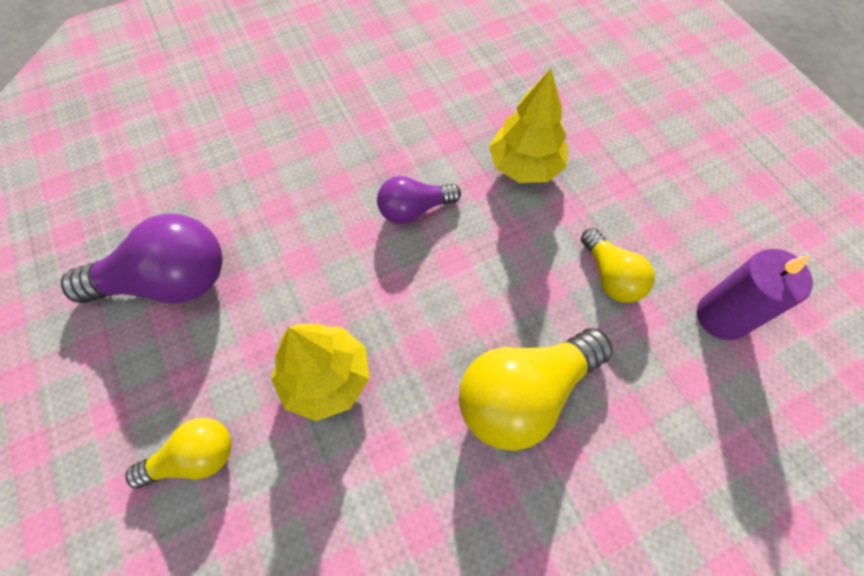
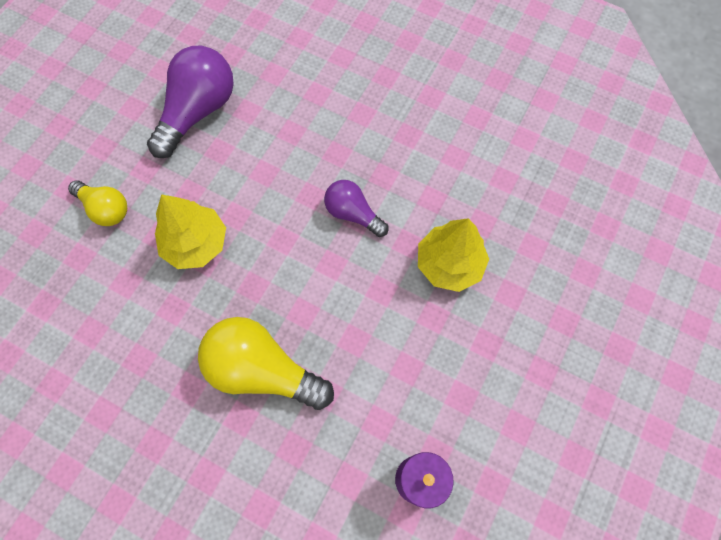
camera: 55 degrees right, 5 degrees up
(169, 281) = (198, 111): purple light bulb -> purple light bulb turned 105 degrees counterclockwise
(610, 276) = (395, 379): yellow light bulb -> none

